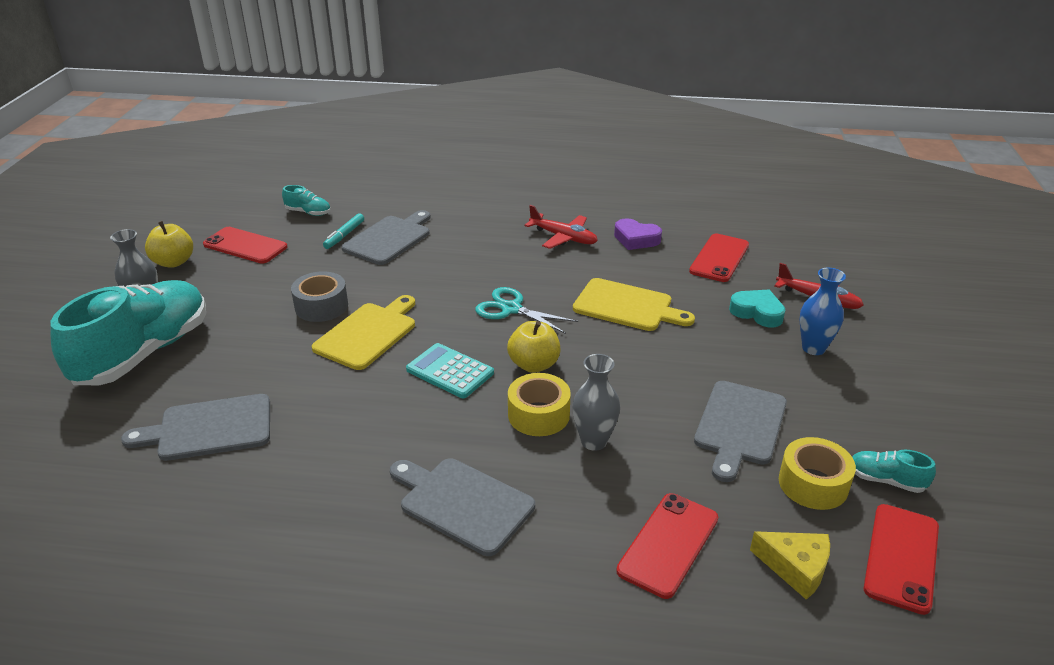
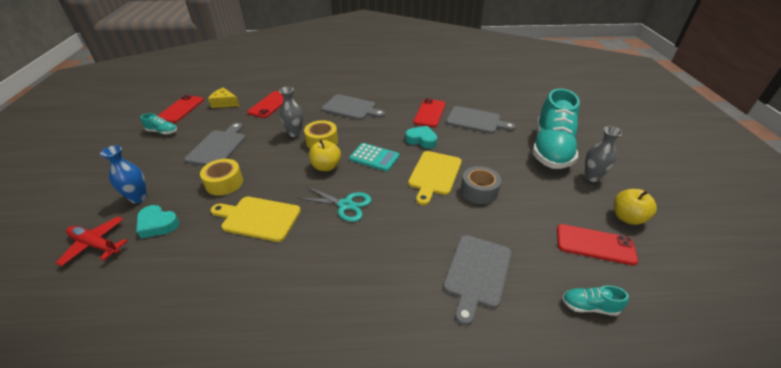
camera: 170 degrees right, 5 degrees up
(209, 428) = (476, 120): grey cutting board -> grey cutting board turned 45 degrees clockwise
(344, 235) = (522, 272): turquoise marker -> none
(350, 396) = (421, 140): none -> turquoise heart
(563, 237) = (304, 301): red plane -> none
(636, 239) = (226, 310): purple heart -> none
(719, 258) = (150, 290): red phone -> red phone (429, 113)
(813, 484) = (198, 127): yellow tape -> yellow tape (224, 183)

